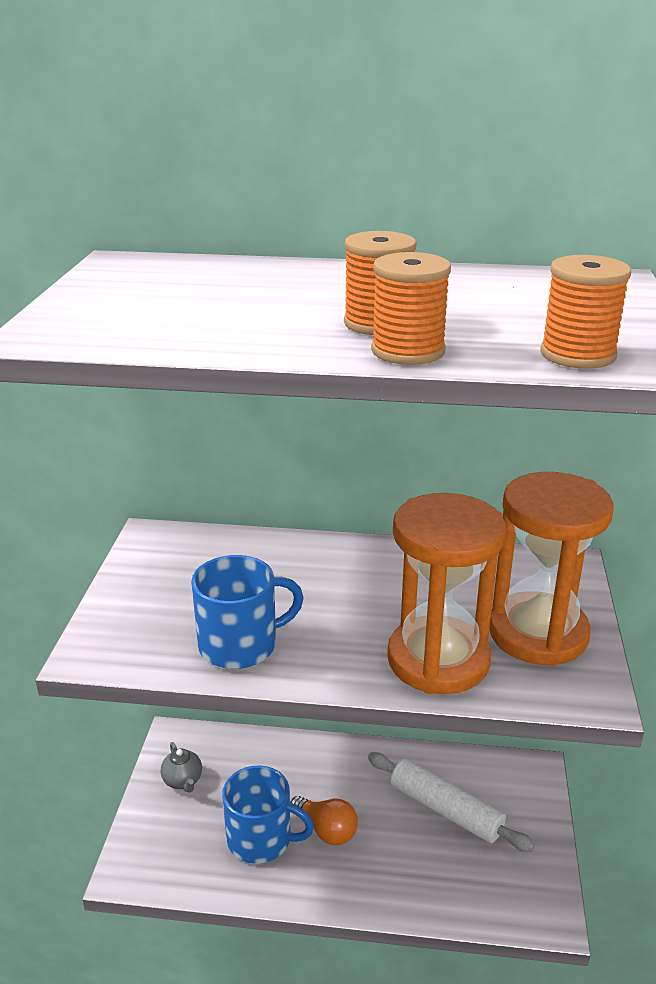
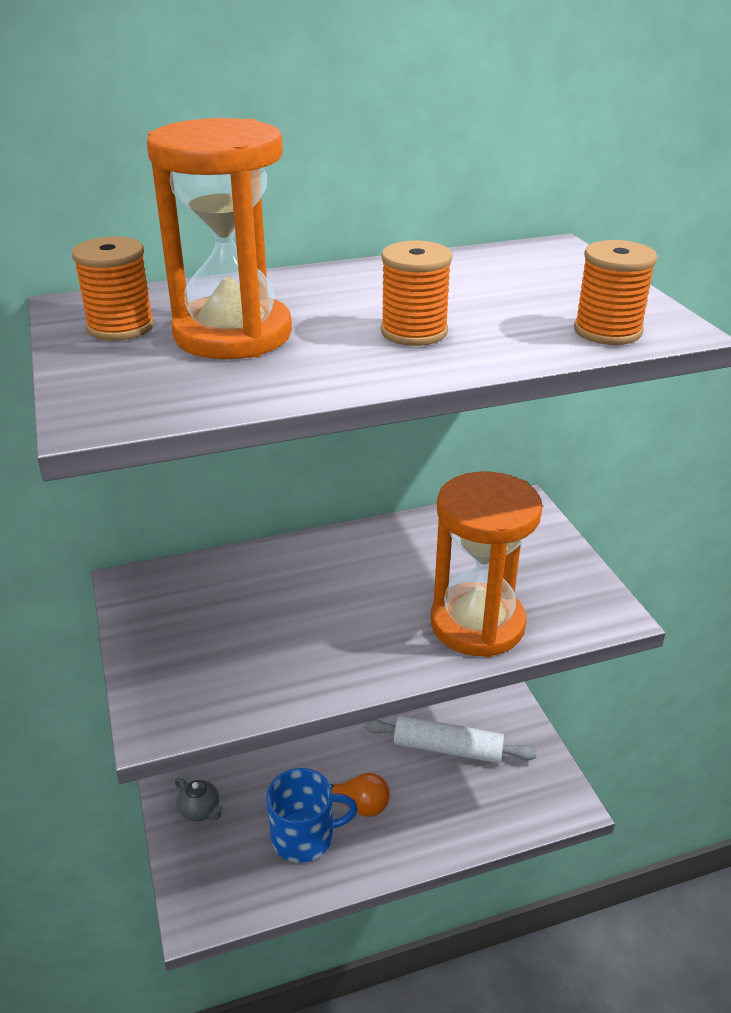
camera: 25 degrees left, 5 degrees up
(240, 645) = (297, 666): blue mug -> none
(408, 351) = (471, 356): orange spool -> orange spool (121, 327)
(538, 633) = (539, 574): orange hourglass -> orange hourglass (233, 334)

